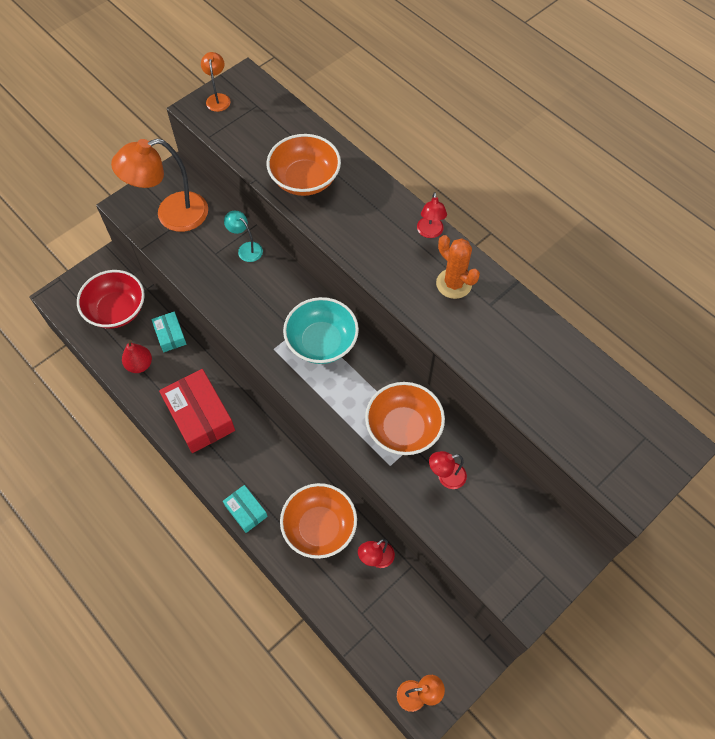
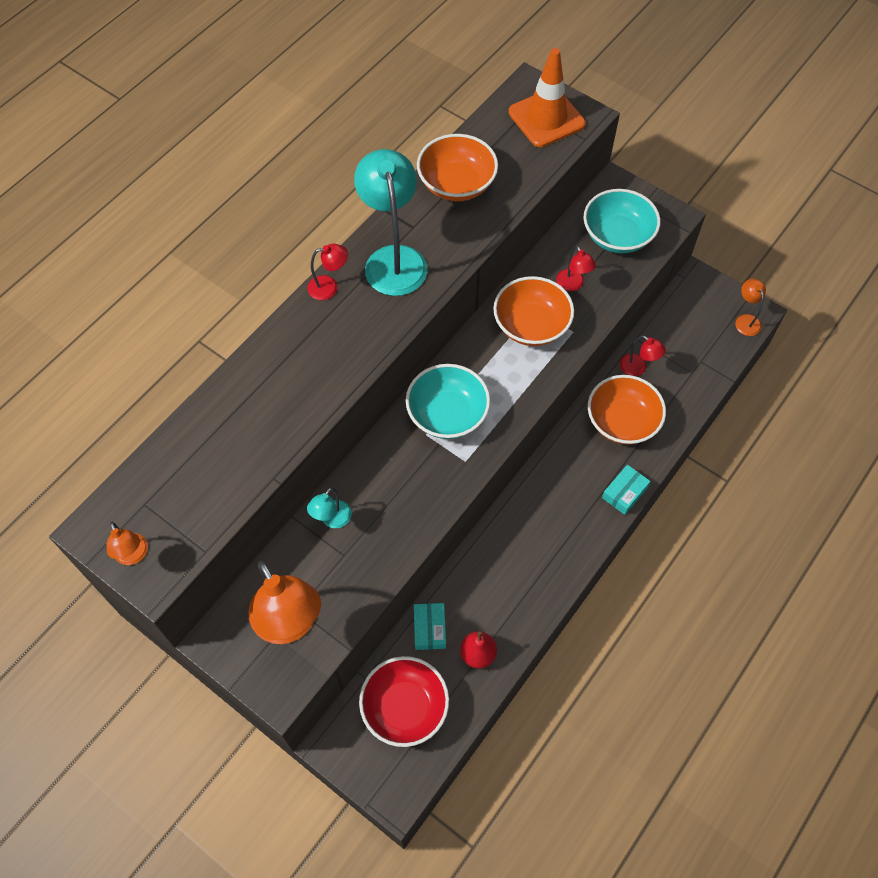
camera: 100 degrees left, 0 degrees up
(170, 335) = (429, 629): turquoise box -> turquoise box turned 60 degrees counterclockwise
(199, 416) = (529, 566): red box -> none
(218, 98) = (133, 555): orange lamp -> orange lamp turned 105 degrees counterclockwise
(305, 179) = (268, 422): orange bowl -> orange bowl (457, 184)
(454, 284) = (393, 259): orange cactus -> turquoise lamp
(504, 538) = (617, 236): none -> turquoise bowl
(629, 453) = (546, 118): none -> orange traffic cone

